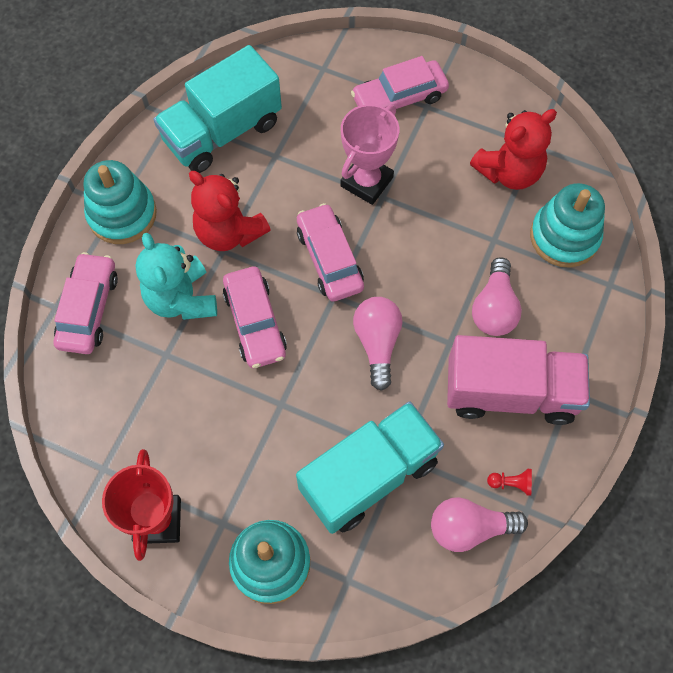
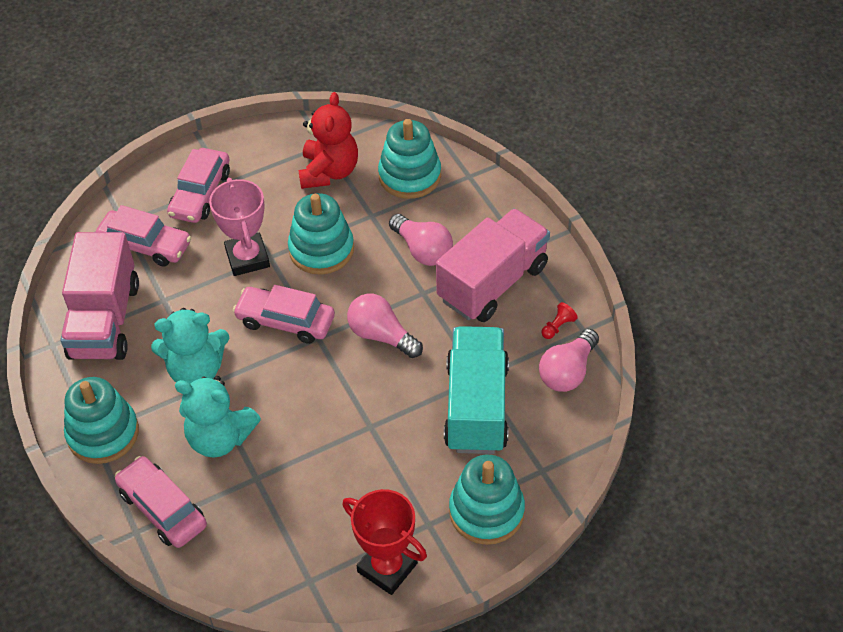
camera: 50 degrees left, 15 degrees down
(222, 132) = (105, 320): turquoise truck -> pink truck
(229, 232) = (196, 370): red teddy bear -> turquoise teddy bear
(255, 322) = (289, 401): pink car -> pink car (145, 245)
(424, 229) = (321, 249): none -> turquoise stacking toy

